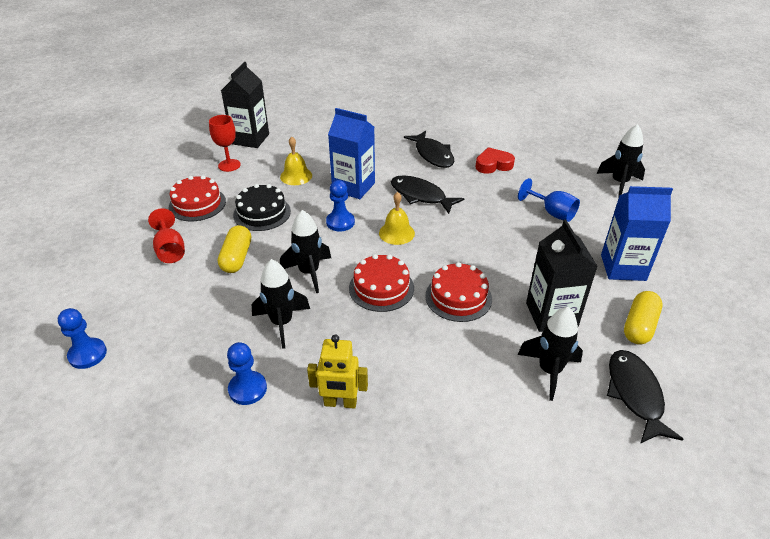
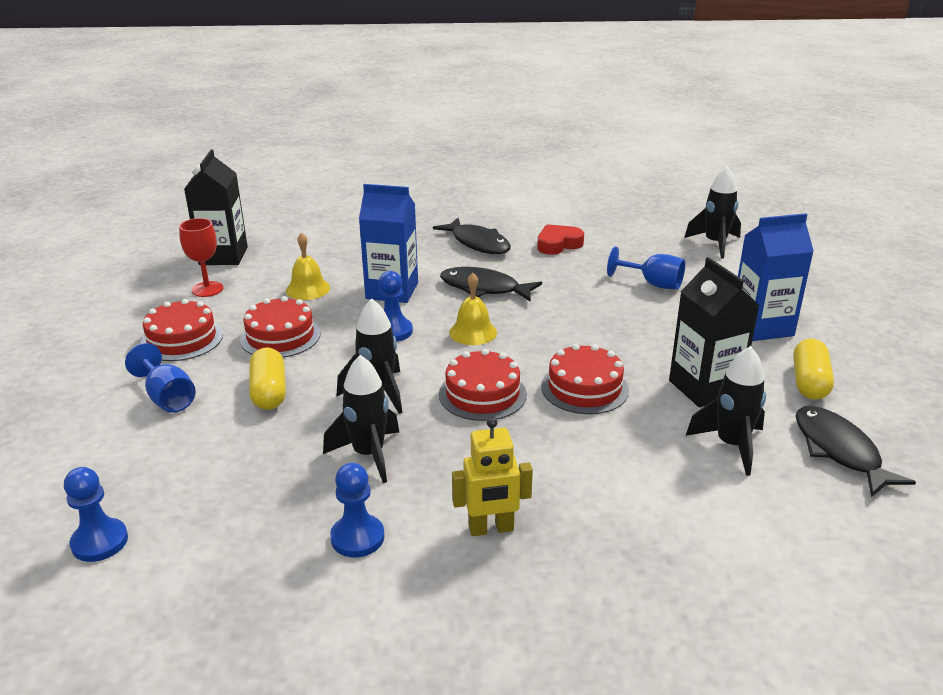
camera: 15 degrees left, 10 degrees down
(170, 250) = (167, 398): red goblet -> blue goblet
(262, 213) = (280, 336): black cake -> red cake

